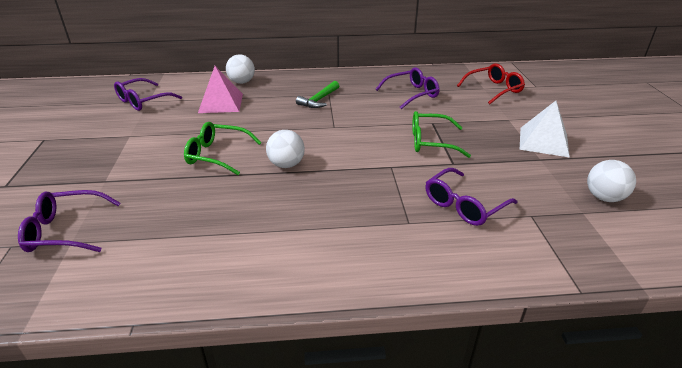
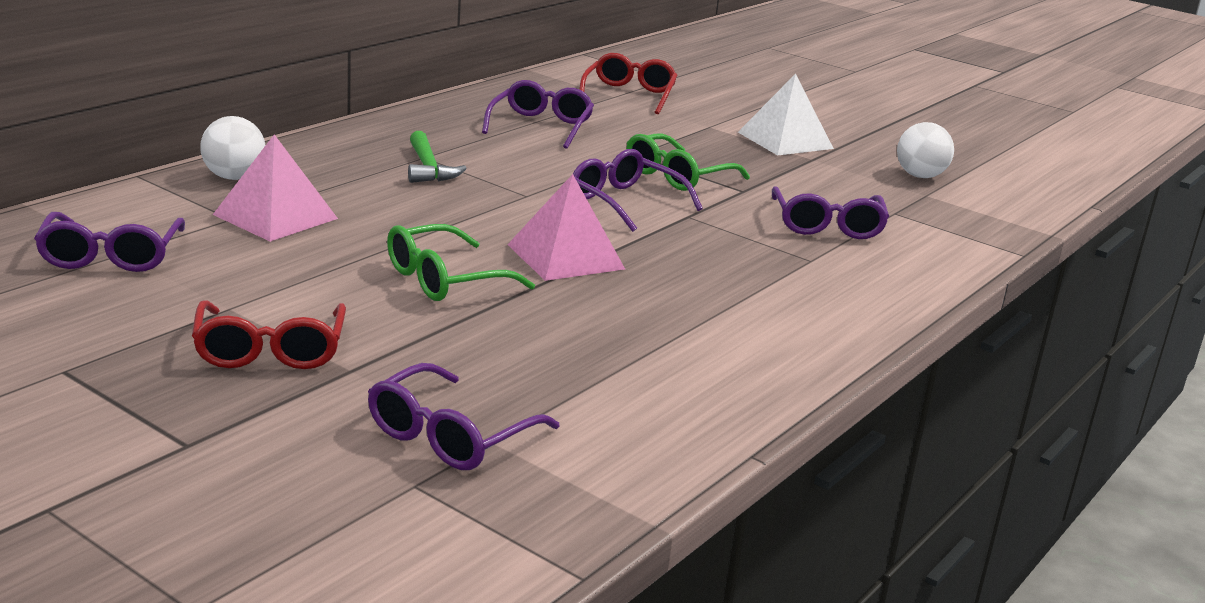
camera: 50 degrees left, 10 degrees down
(102, 159) = (270, 350): none -> red glasses
(286, 164) = (565, 256): white ball -> pink pyramid
(373, 147) = (624, 202): none -> purple glasses

